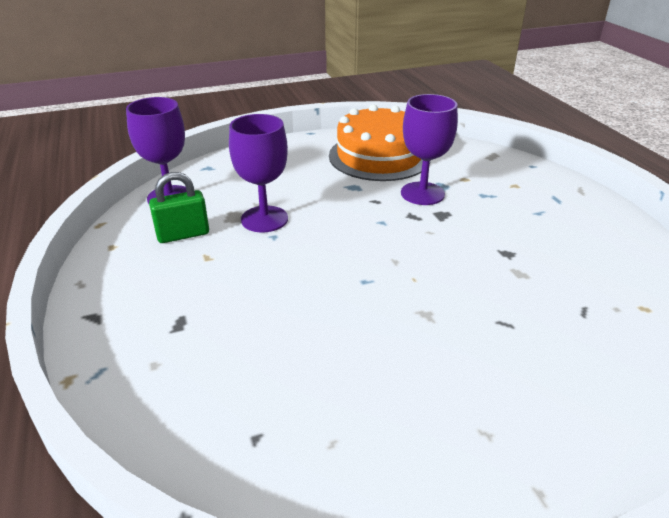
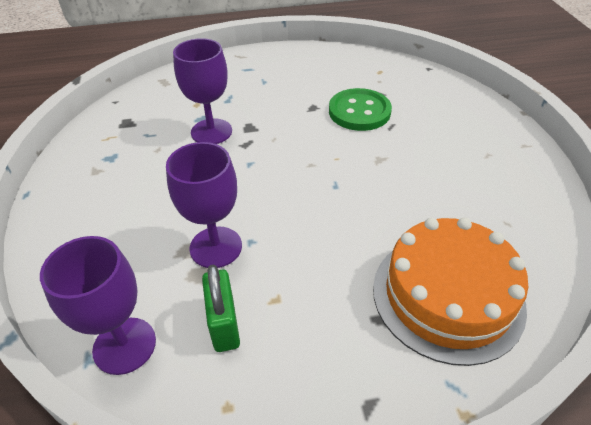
camera: 80 degrees left, 10 degrees up
(379, 156) = (124, 147): orange cake -> orange cake (447, 296)
(521, 292) = (359, 112): none -> green button

